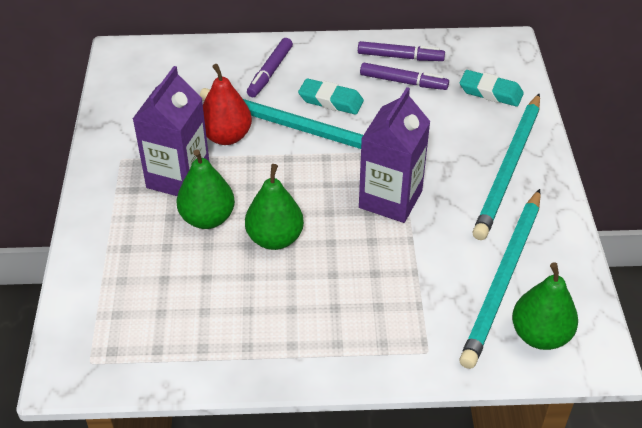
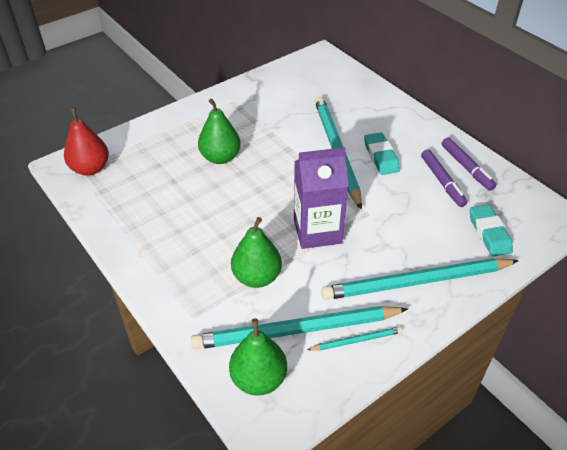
camera: 55 degrees right, 0 degrees up
(178, 178) = (242, 129): purple carton -> none
(226, 136) = (297, 129): red pear -> red pear (90, 168)
(270, 72) = (375, 118): purple marker -> none
(275, 238) = (230, 194): green pear -> green pear (257, 277)
(544, 243) = (357, 340): none -> turquoise pencil

